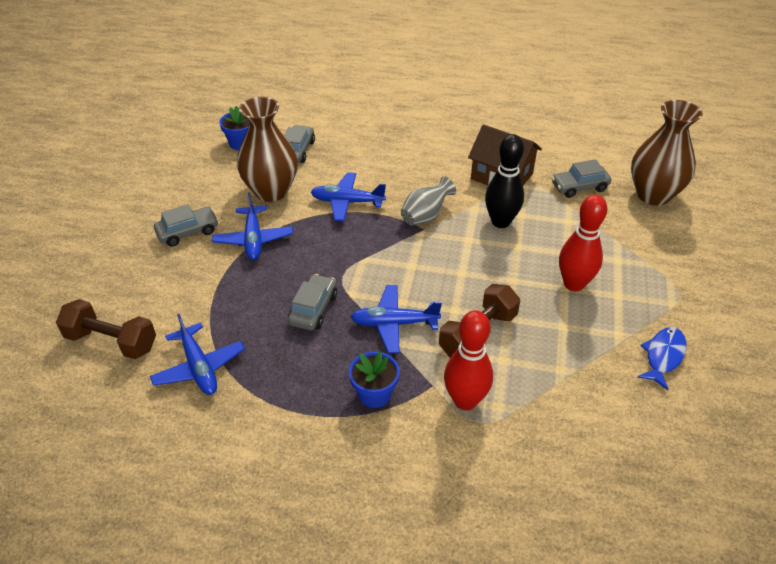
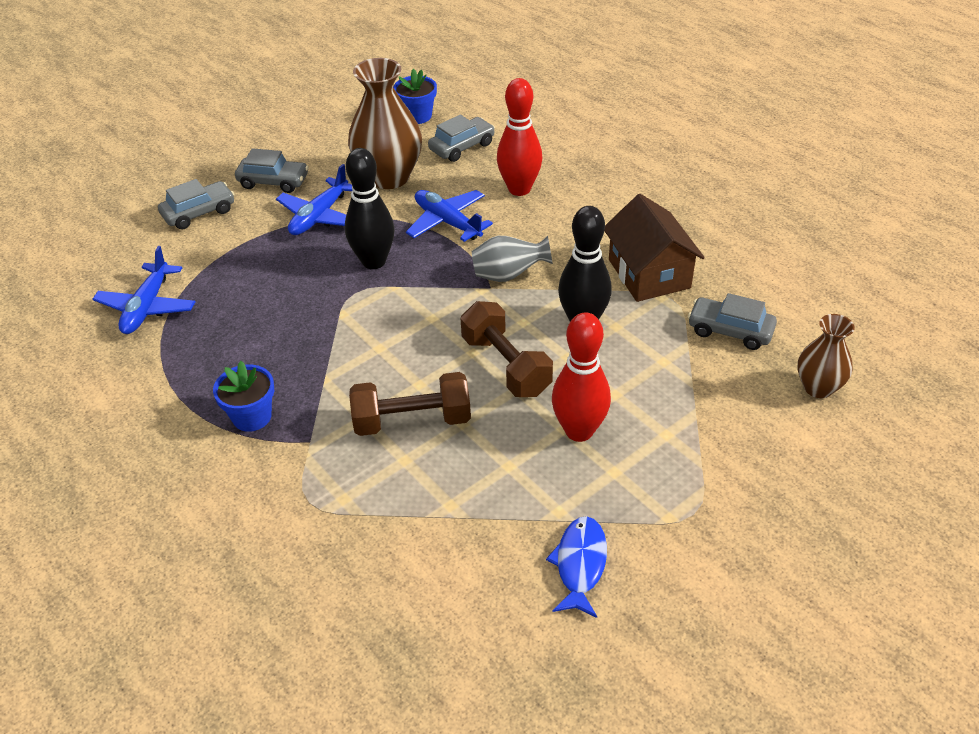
camera: 40 degrees right, 0 degrees up
(112, 341) = (112, 248): brown dumbbell -> brown dumbbell (506, 366)
(313, 309) = (293, 309): grey car -> grey car (199, 213)
(329, 250) = (374, 261): none -> black bowling pin
(394, 323) = (347, 364): blue plane -> none
(465, 400) = (321, 474): red bowling pin -> red bowling pin (519, 189)
(653, 195) = (818, 387): brown vase -> brown vase, size x0.57
(663, 356) = (580, 564): blue fish -> blue fish turned 60 degrees counterclockwise

